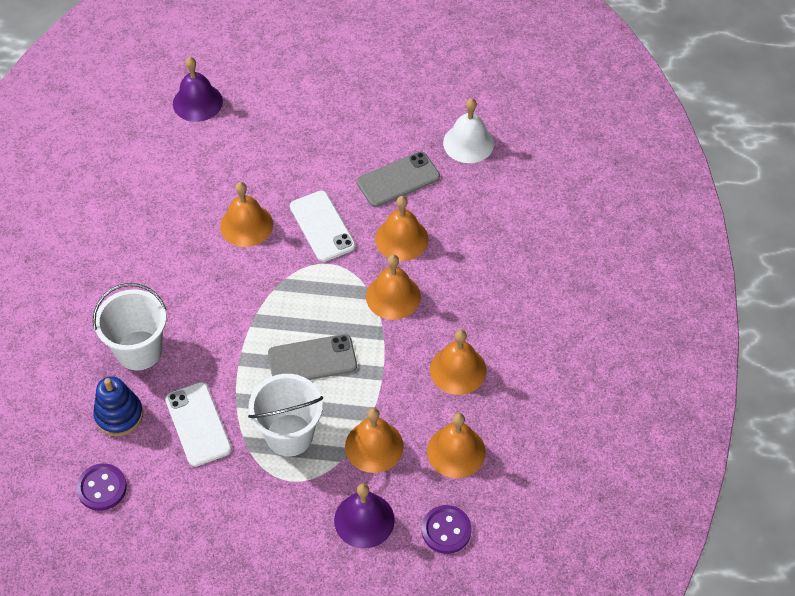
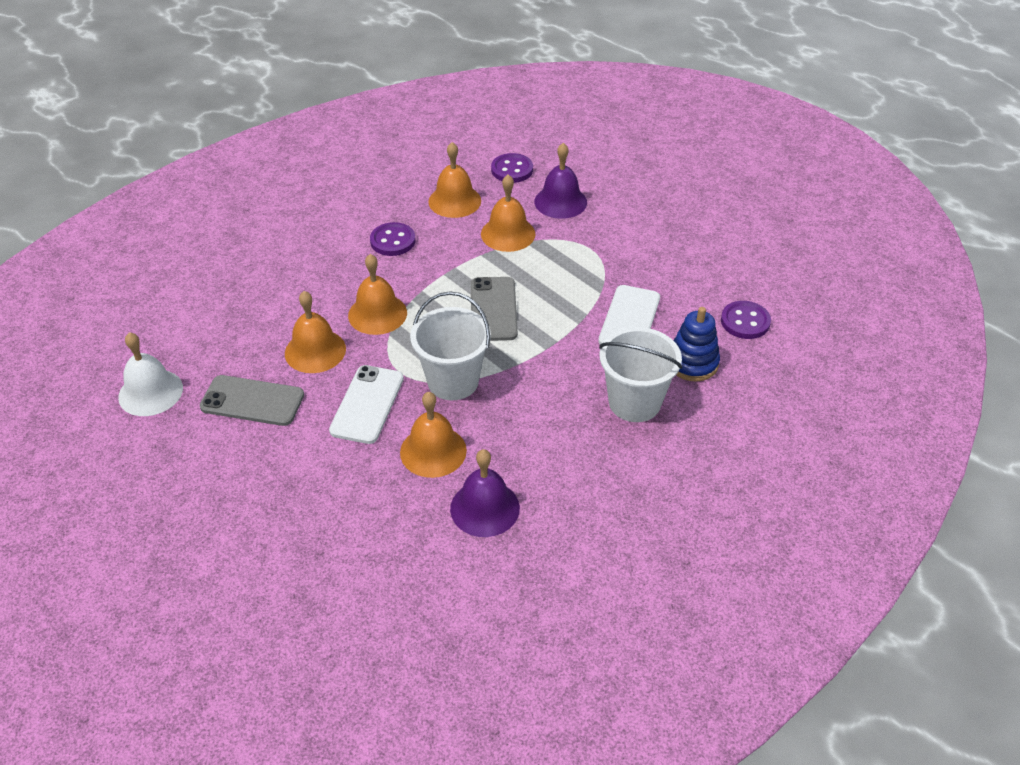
camera: 140 degrees left, 10 degrees down
(197, 102) = (340, 632): purple bell -> purple bell (485, 508)
(289, 435) = (563, 273): white bucket -> white bucket (453, 381)
(312, 360) = (493, 309): grey phone -> grey phone turned 60 degrees clockwise
(458, 370) = (393, 241): orange bell -> purple button

